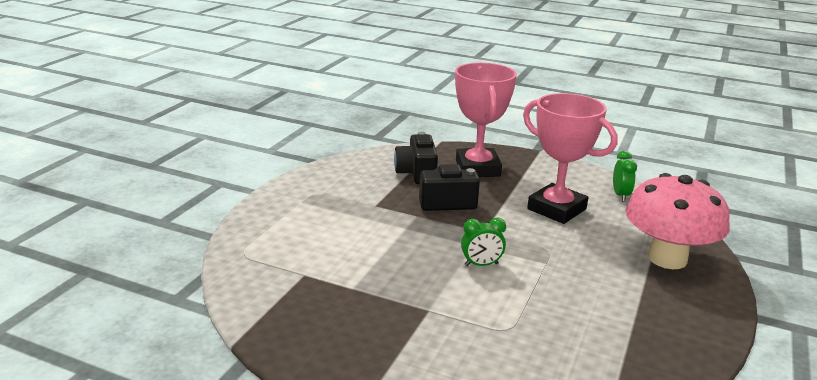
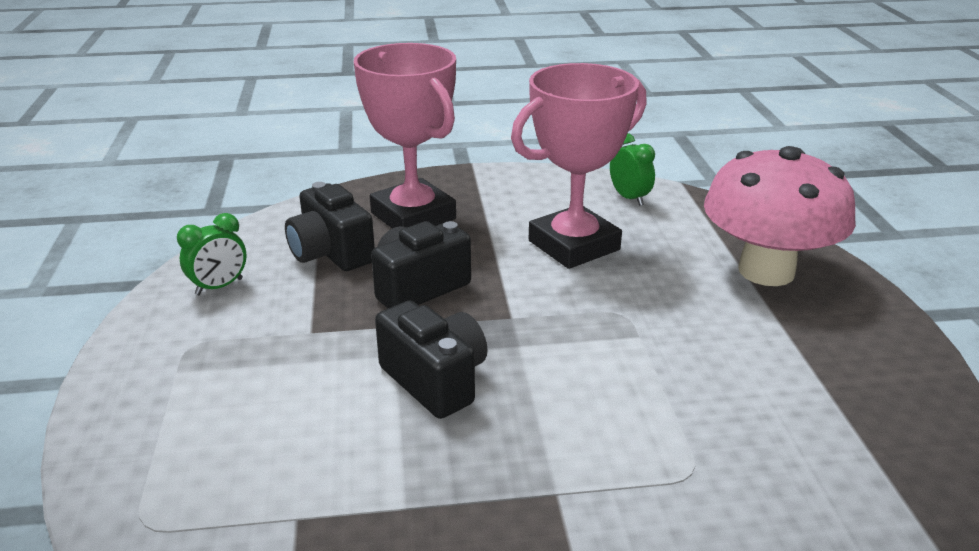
camera: 30 degrees left, 5 degrees up
(415, 245) = (435, 380): none -> black camera
(481, 264) = (558, 375): green clock -> green clock (219, 287)
(556, 209) = (574, 245): pink trophy -> pink trophy turned 45 degrees counterclockwise

